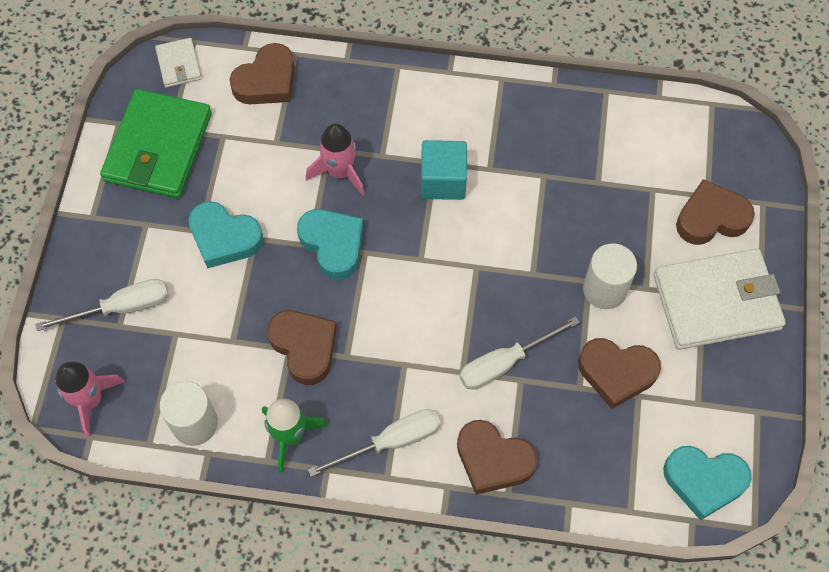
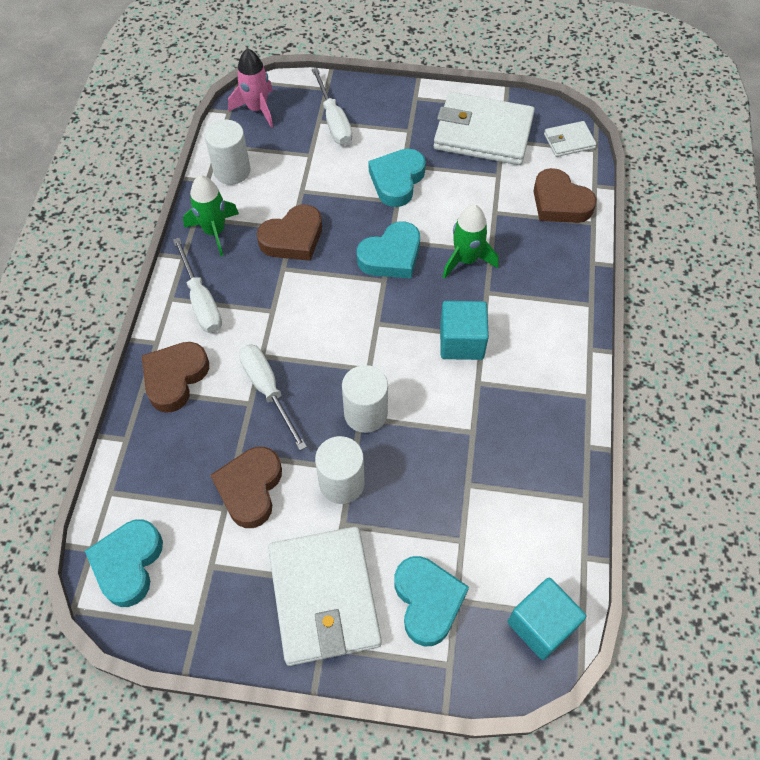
camera: 90 degrees right, 5 degrees down
(158, 147) = (483, 133): green wallet -> white wallet
(340, 172) = (466, 259): pink rocket -> green rocket
(528, 269) = (365, 413): none -> white cylinder
(711, 218) = (427, 601): brown heart -> turquoise heart
(721, 133) = (541, 625): none -> turquoise cube

